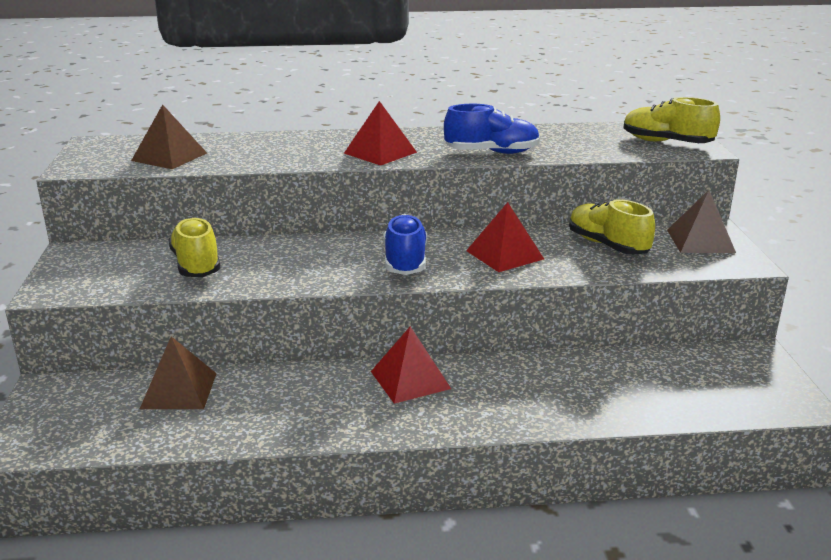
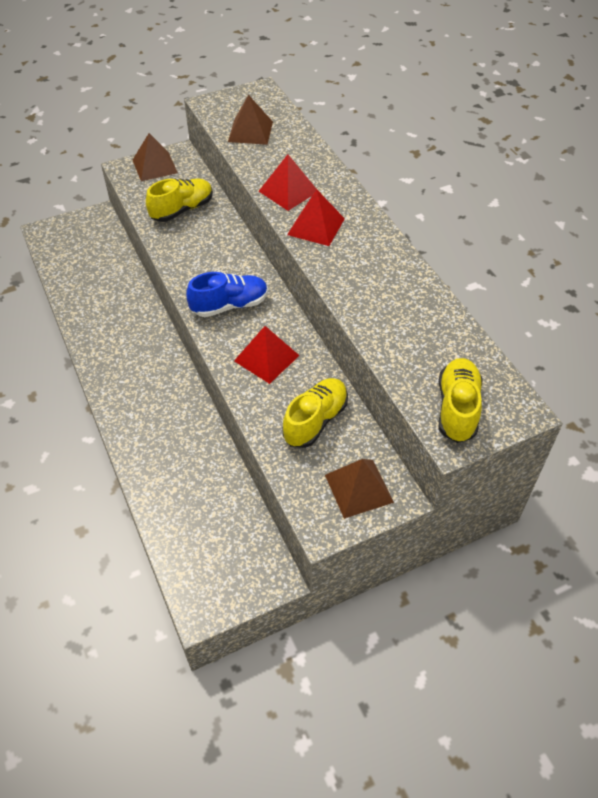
camera: 70 degrees right, 25 degrees up
(179, 390) = (111, 266): brown pyramid -> brown pyramid (155, 166)
(410, 380) = (157, 365): red pyramid -> red pyramid (288, 191)
(492, 152) = (353, 290): blue shoe -> none

